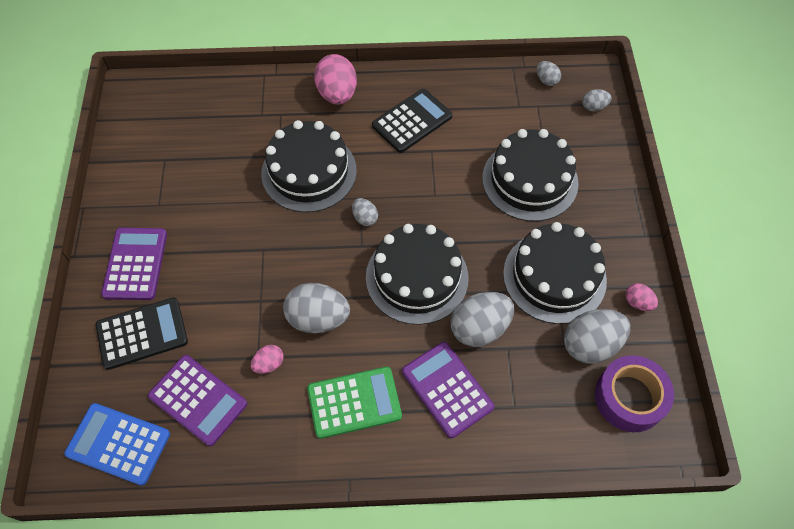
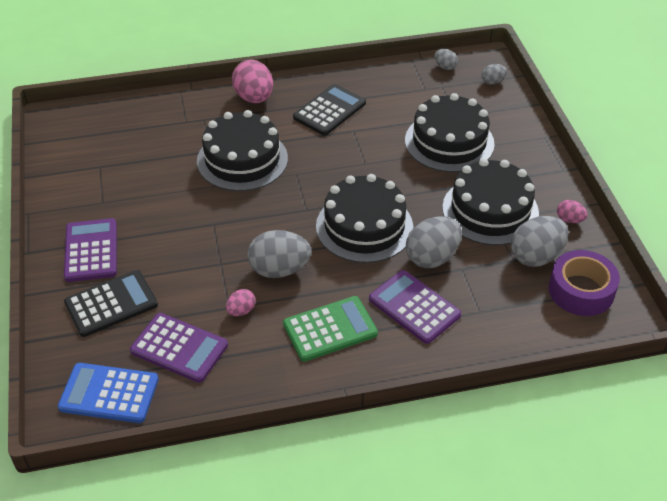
camera: 10 degrees left, 15 degrees down
(365, 218) = (304, 188): grey egg -> none

